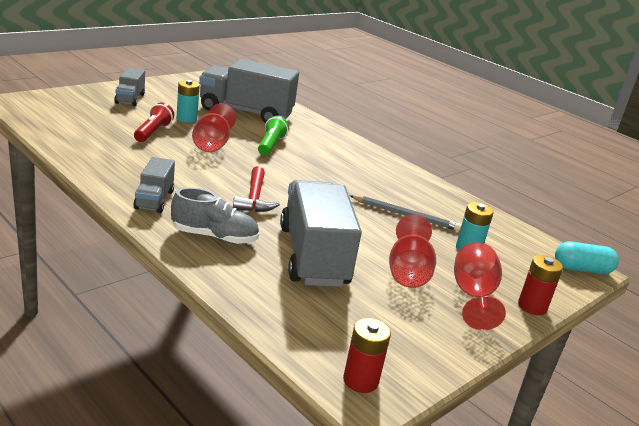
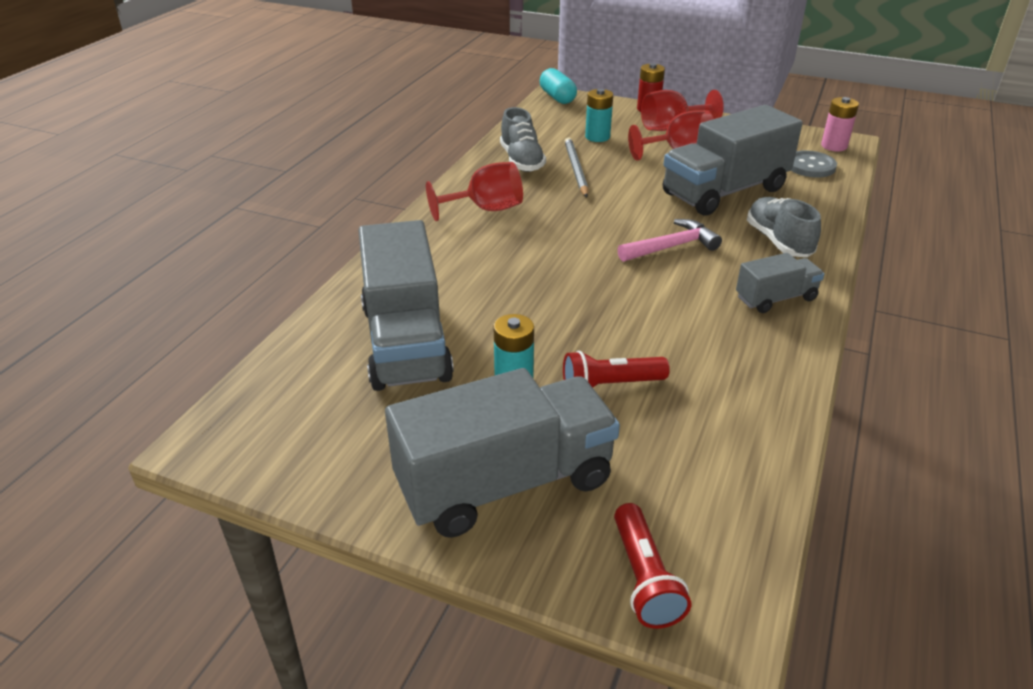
camera: 110 degrees left, 10 degrees up
(49, 99) = (644, 578): none -> red flashlight
(130, 99) = (505, 483): grey truck -> grey truck, size x1.98
(212, 144) = (575, 322): red goblet -> red goblet (485, 209)
(254, 198) = (672, 247): red hammer -> pink hammer
(270, 145) = (511, 282): green flashlight -> none
(324, 330) = (810, 166): none -> grey button
(360, 380) = (834, 146): red battery -> pink battery
(436, 202) = (521, 161): none -> grey shoe

